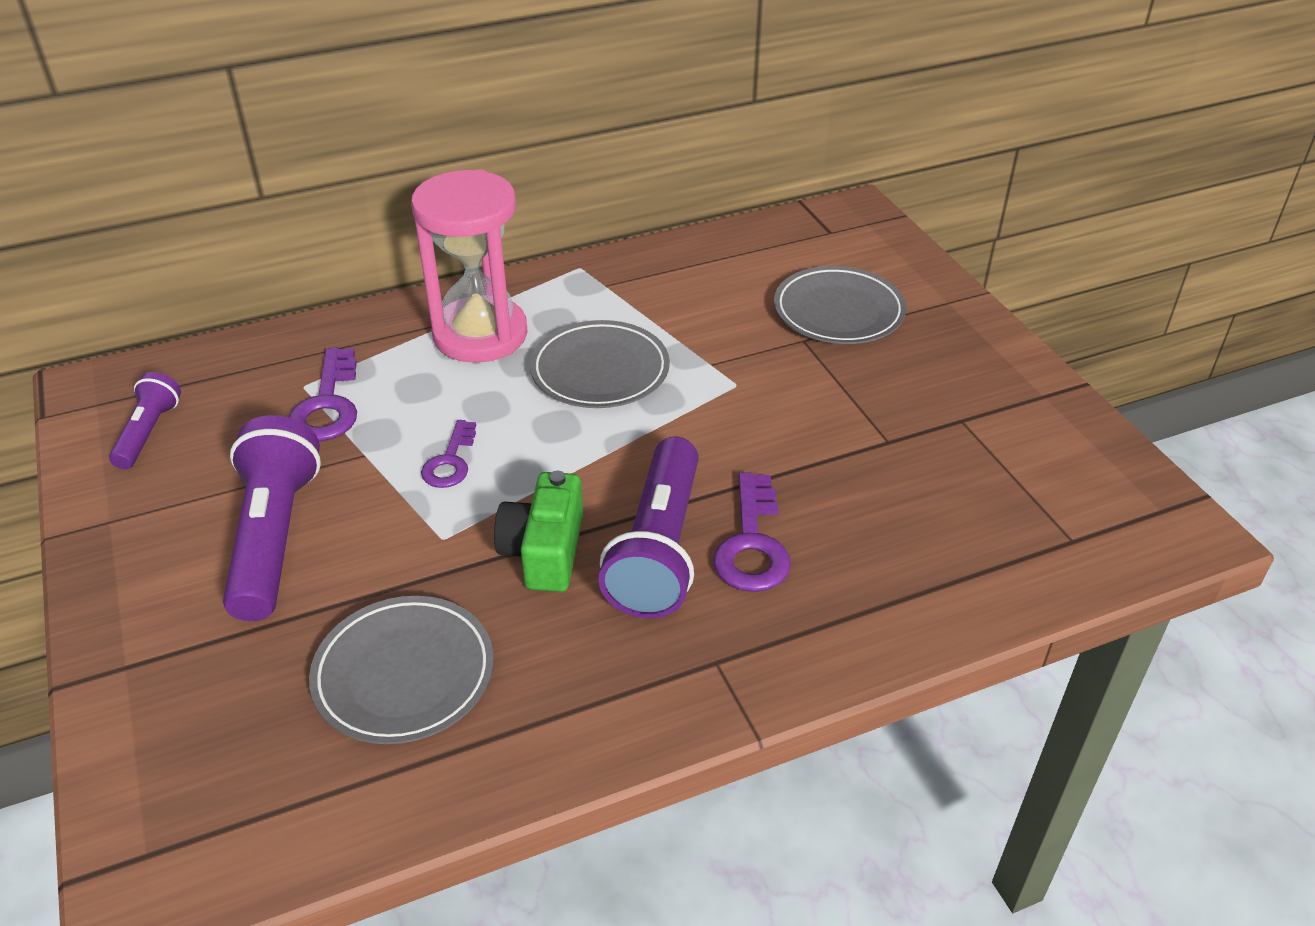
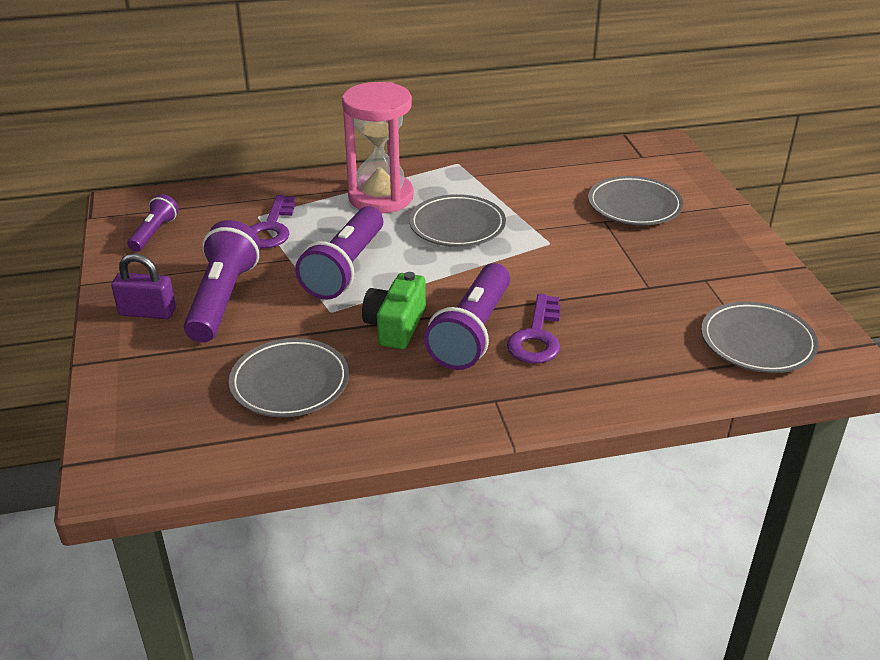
camera: 10 degrees right, 5 degrees down
(160, 576) = (147, 312): none -> purple padlock
(450, 461) = (345, 268): purple key -> purple flashlight
(1056, 514) = (757, 342): none -> grey plate

